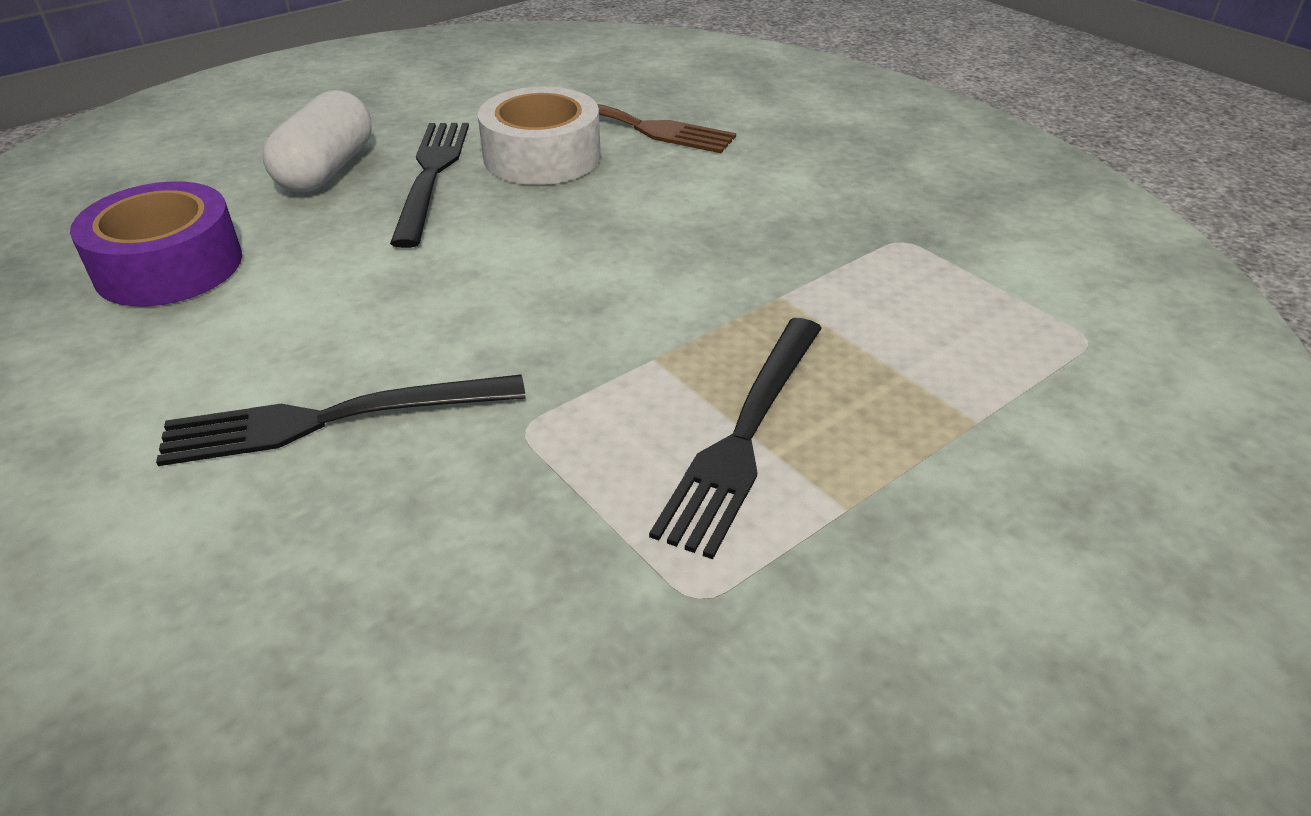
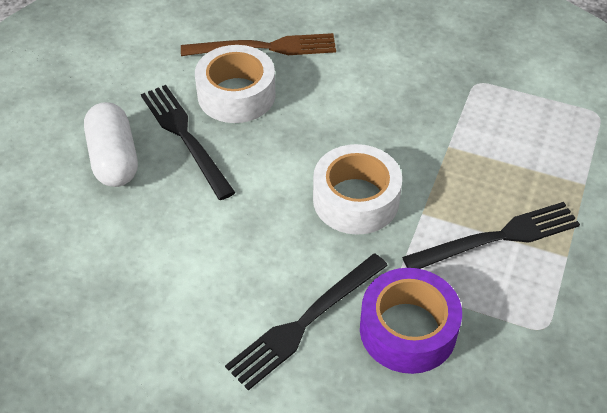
camera: 30 degrees left, 10 degrees up
(169, 266) = (101, 272): purple tape -> purple tape (408, 330)
(571, 308) = (356, 200): none -> white tape
(744, 434) = (498, 238): black fork -> black fork turned 105 degrees counterclockwise

